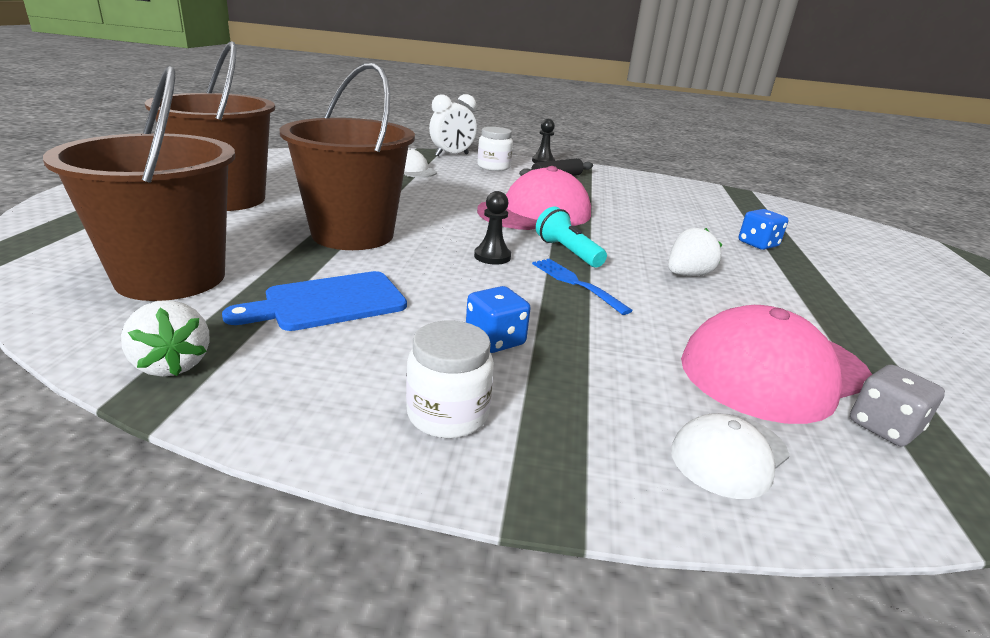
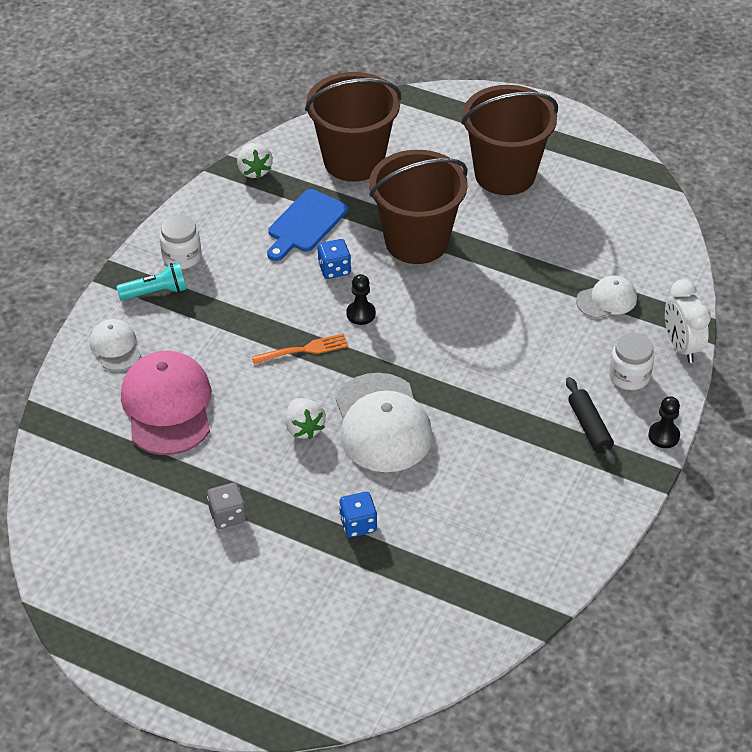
camera: 110 degrees right, 20 degrees up
(172, 364) = (254, 170): white strawberry -> white strawberry turned 90 degrees counterclockwise
(328, 302) = (305, 224): blue cutting board -> blue cutting board turned 135 degrees counterclockwise
(495, 340) = (240, 288): blue dice -> blue dice (334, 269)
(535, 213) = (461, 369): pink cap -> none
(568, 252) = (362, 364): turquoise flashlight -> turquoise flashlight (156, 292)
(577, 284) = (303, 350): blue fork -> orange fork
(635, 240) = (382, 423): none -> white cap
(883, 427) = (105, 424): grey dice -> grey dice (227, 515)

